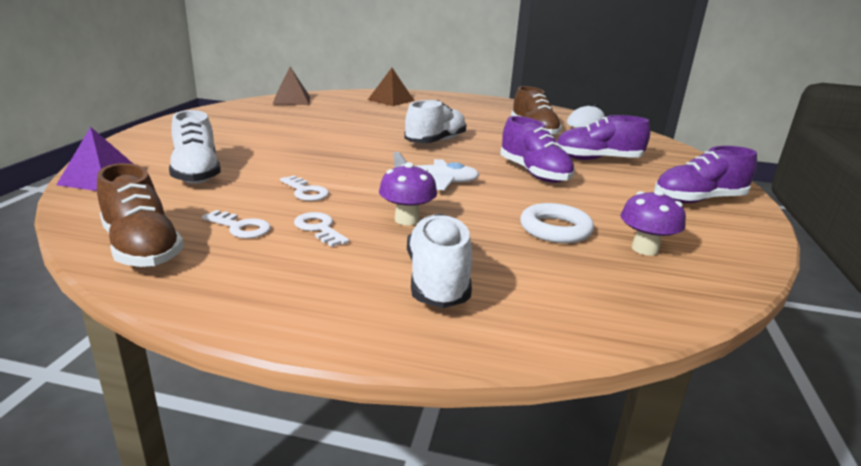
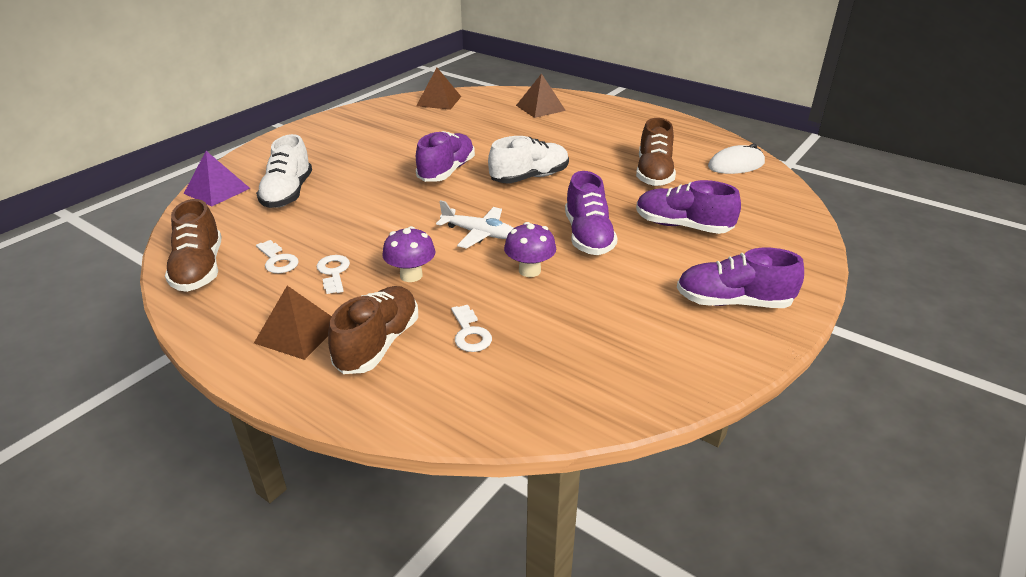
camera: 25 degrees right, 10 degrees up
(305, 191) = (356, 228): white key -> white key (470, 333)
(333, 286) = (298, 332): none -> brown pyramid
(353, 143) = (446, 171): none -> purple shoe
(437, 280) = (378, 344): white shoe -> brown shoe
(555, 229) = (533, 311): white ring -> none
(645, 249) = (595, 351): purple mushroom -> purple mushroom (529, 270)

